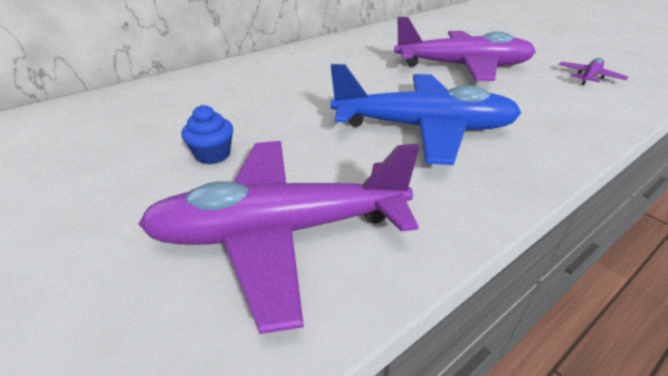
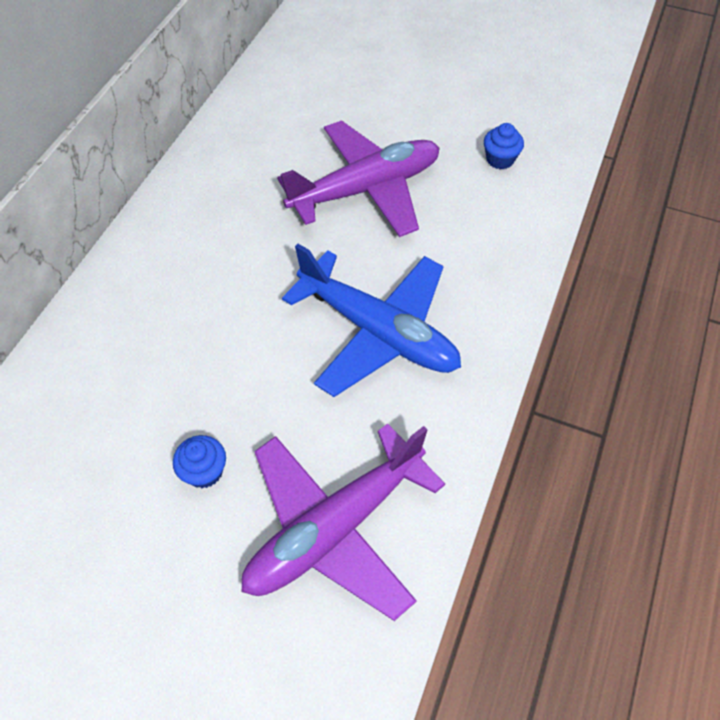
camera: 30 degrees left, 20 degrees up
(424, 128) = (379, 332): blue plane -> blue plane turned 60 degrees clockwise
(589, 77) = (500, 159): purple plane -> blue cupcake

